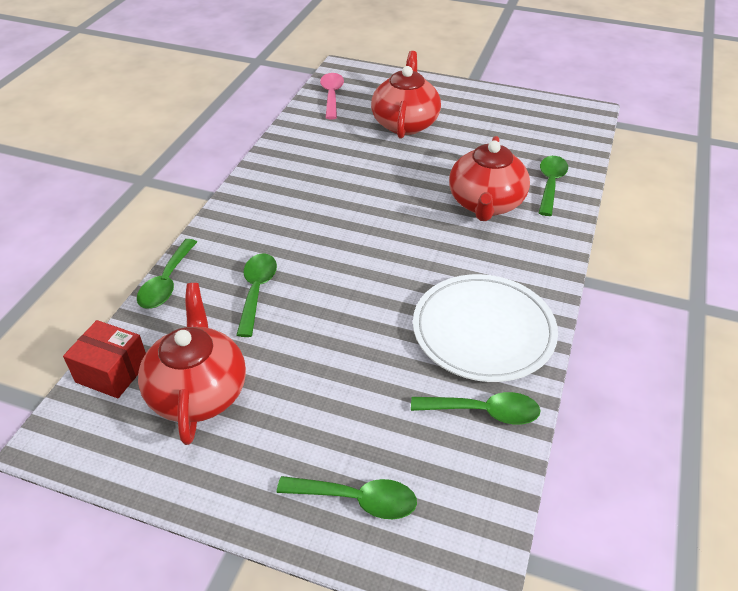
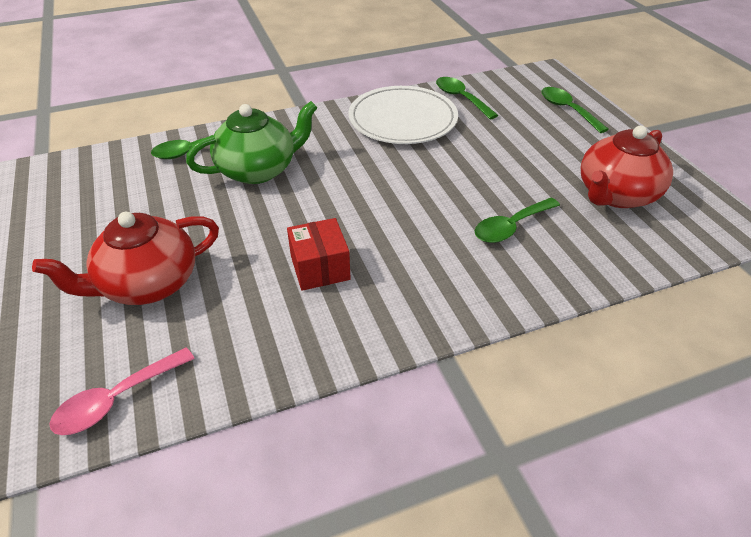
camera: 130 degrees left, 0 degrees up
(112, 372) = (675, 243): red box -> red box (320, 268)
(167, 282) = (580, 284): green spoon -> none
(486, 204) = (258, 170): red teapot -> green teapot

